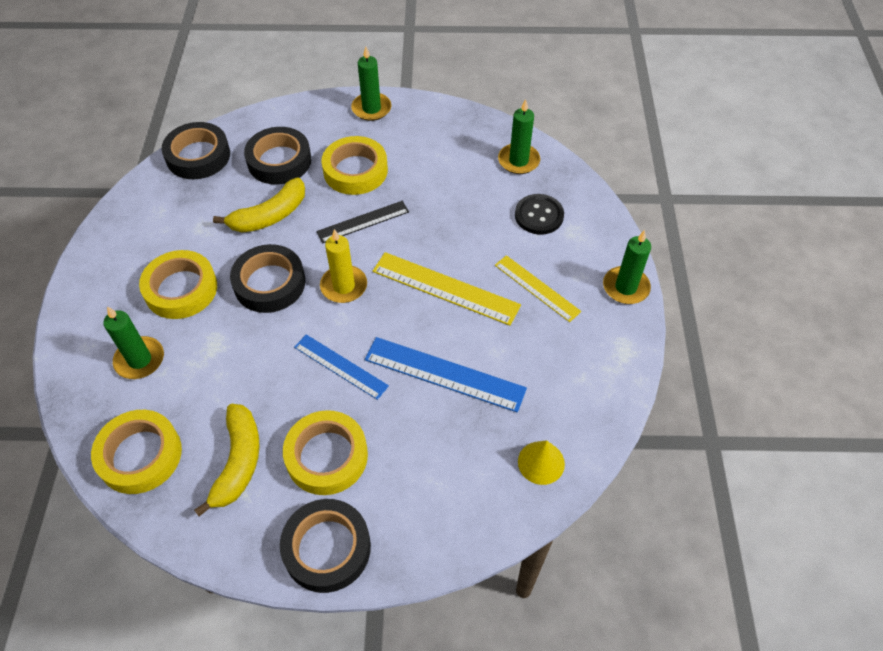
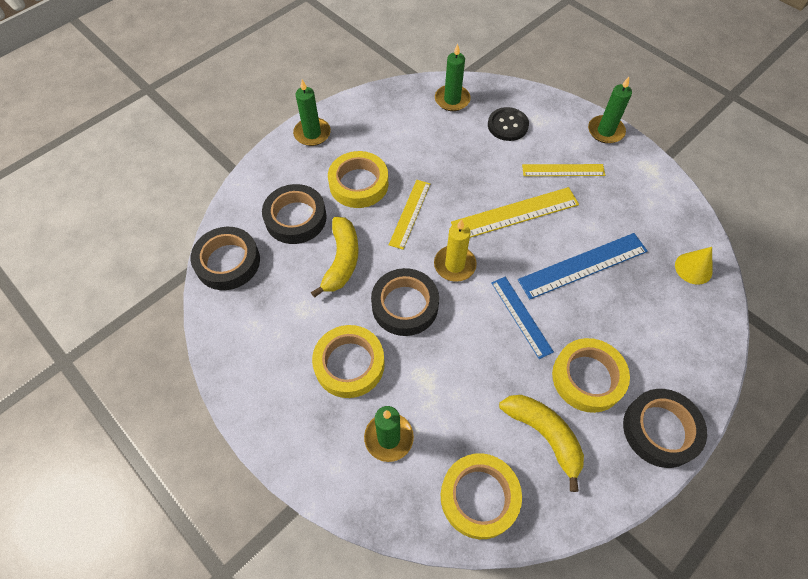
camera: 45 degrees left, 5 degrees up
(340, 366) = (521, 316): blue ruler -> blue ruler turned 75 degrees clockwise
(363, 222) = (410, 213): black ruler -> yellow ruler

